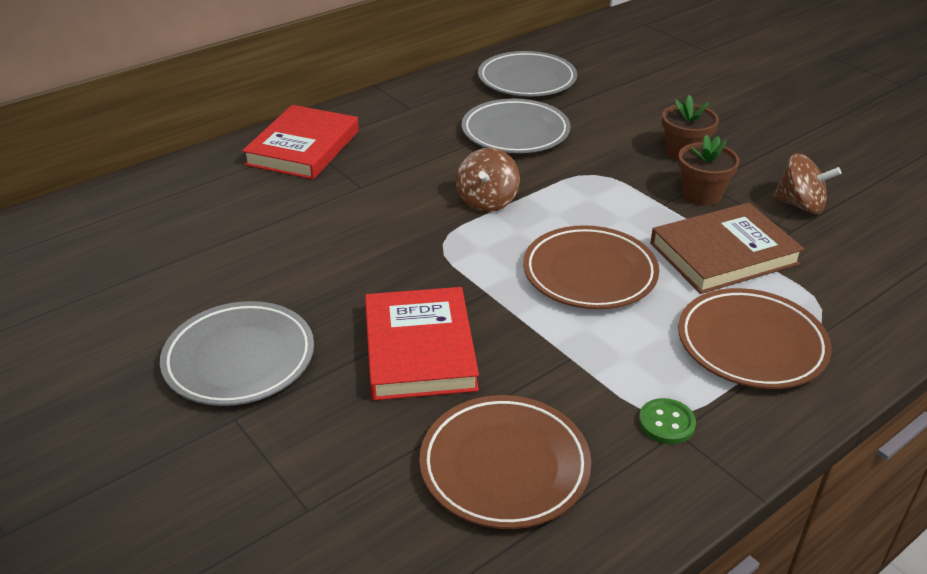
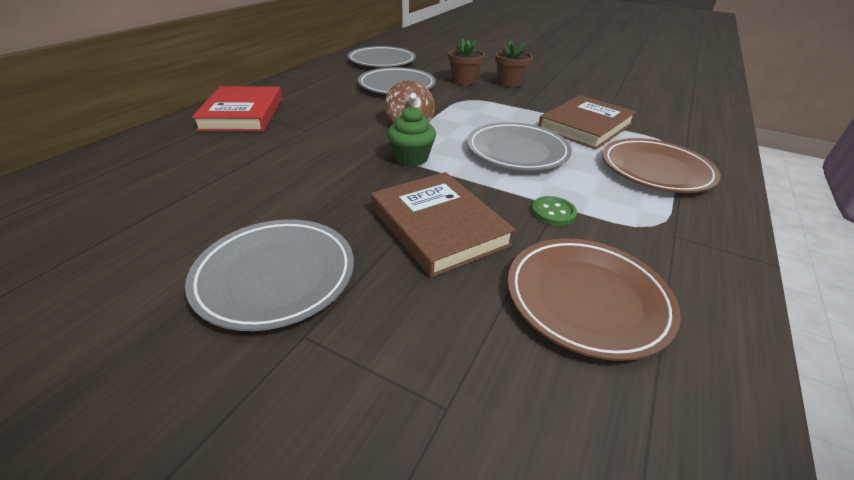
camera: 25 degrees left, 0 degrees up
(419, 349) = (438, 226): red book -> brown book
(452, 254) = (411, 158): none -> green cupcake
(589, 273) = (517, 151): brown plate -> grey plate
(666, 423) = (662, 231): green button -> green button (553, 212)
(701, 194) = (541, 100): brown flower pot -> brown flower pot (464, 81)
(800, 205) = (598, 97): brown spinning top -> none

